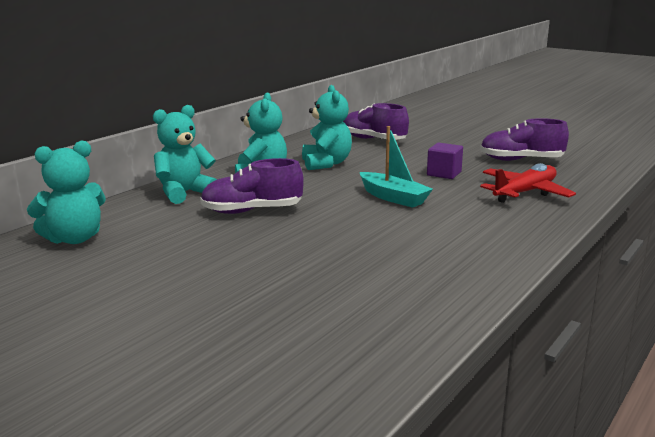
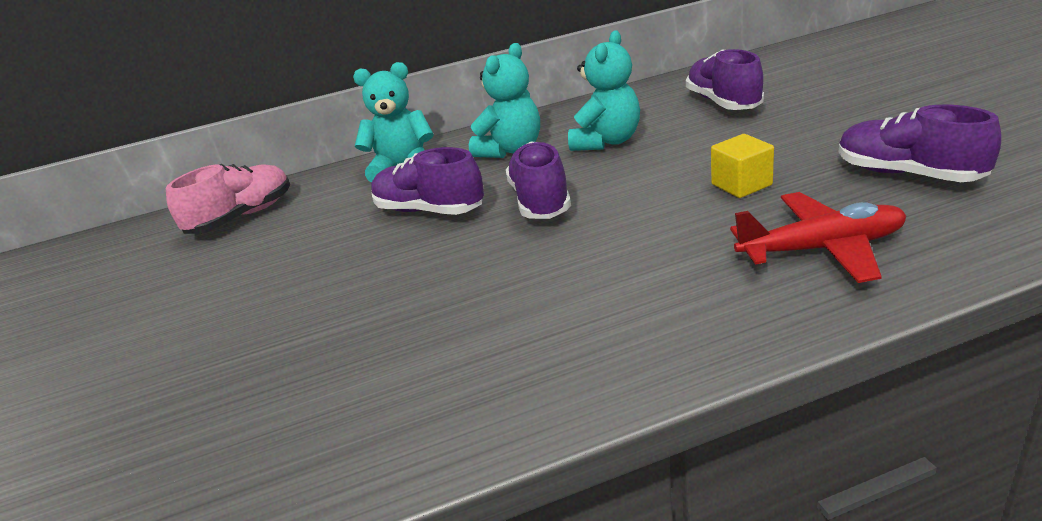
camera: 40 degrees right, 10 degrees up
(74, 239) = (242, 217): turquoise teddy bear -> pink shoe
(329, 195) = (540, 201): none -> purple shoe
(393, 198) = (612, 220): turquoise boat -> none
(444, 174) = (741, 185): purple cube -> yellow cube

